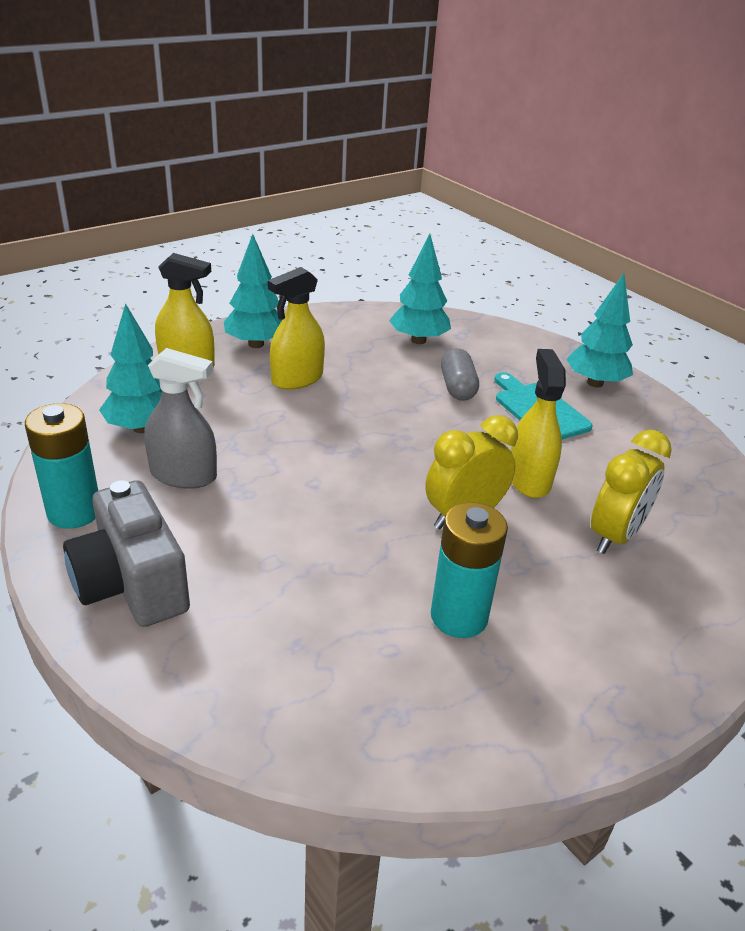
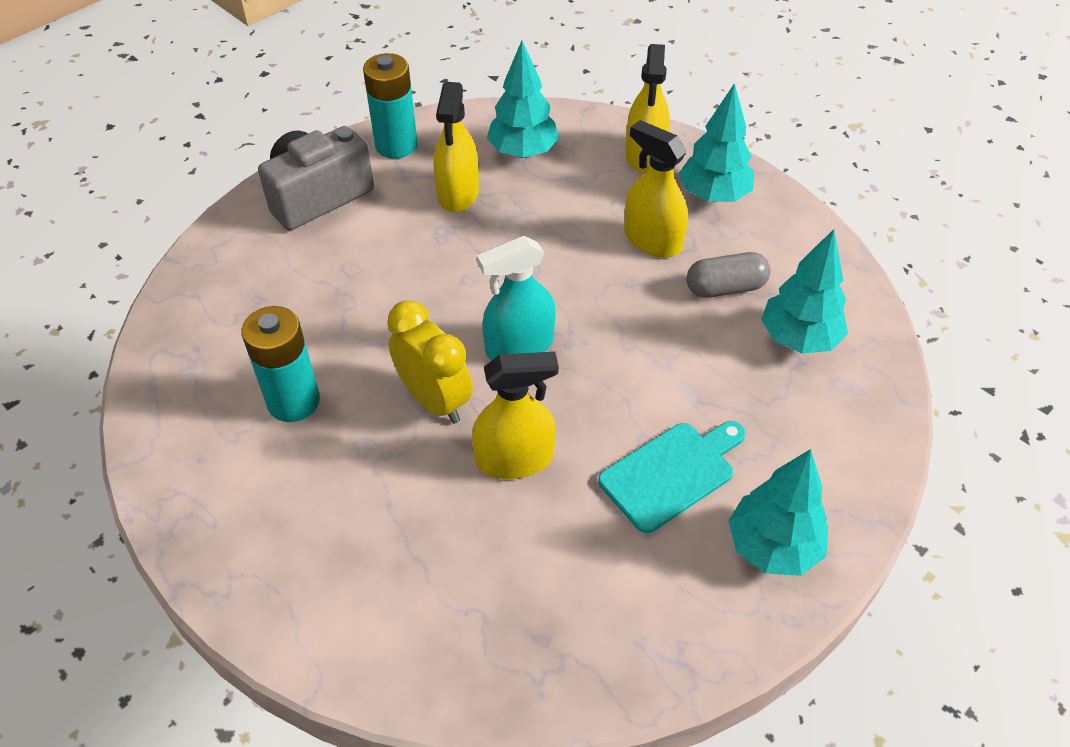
camera: 85 degrees right, 15 degrees up
(183, 475) = (458, 193): grey spray bottle -> yellow spray bottle
(405, 462) = (519, 346): none -> turquoise spray bottle
(457, 387) = (693, 385): grey capsule -> grey capsule (725, 288)
(615, 536) = (425, 540): yellow clock -> none

